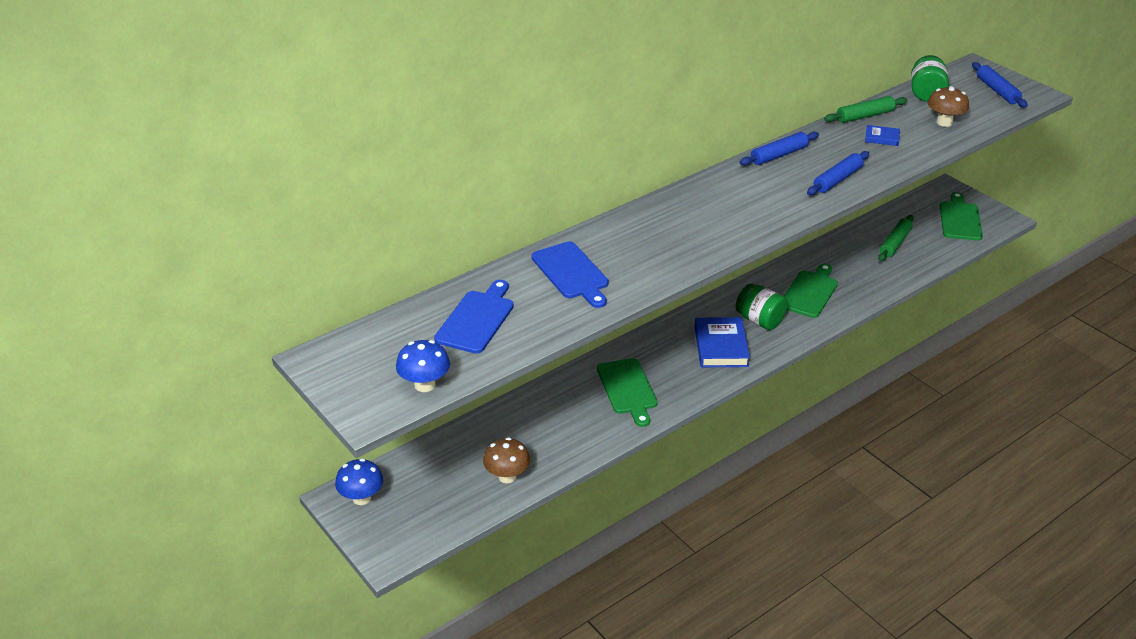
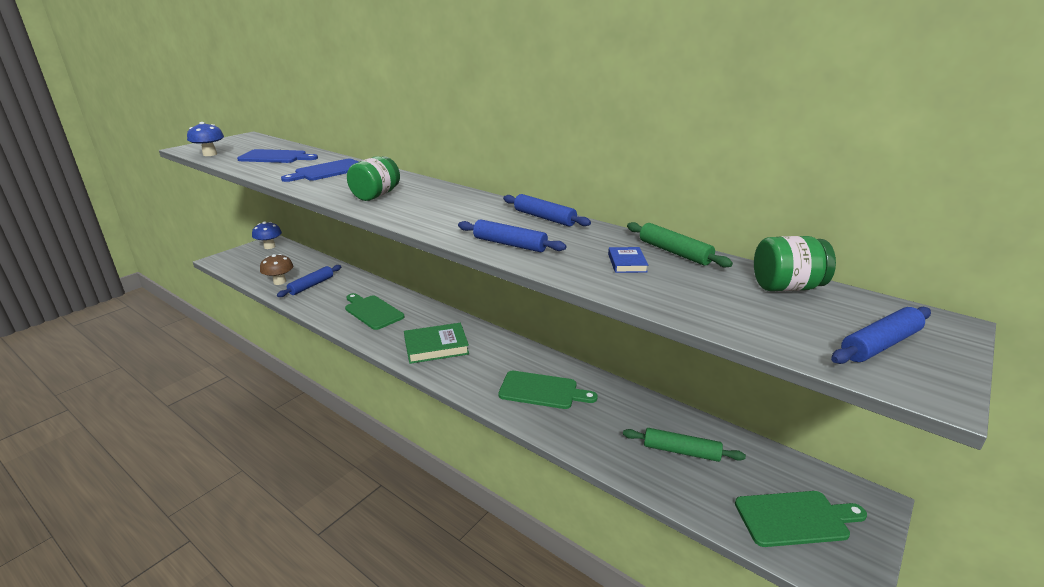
camera: 75 degrees right, 10 degrees down
(533, 444) = (311, 285): none -> blue rolling pin
(627, 389) = (372, 311): green cutting board -> green cutting board turned 75 degrees clockwise
(720, 346) = (436, 347): blue book -> green book
(759, 320) = (482, 364): green jar -> green jar (376, 195)
(944, 122) = (712, 301): brown mushroom -> none

